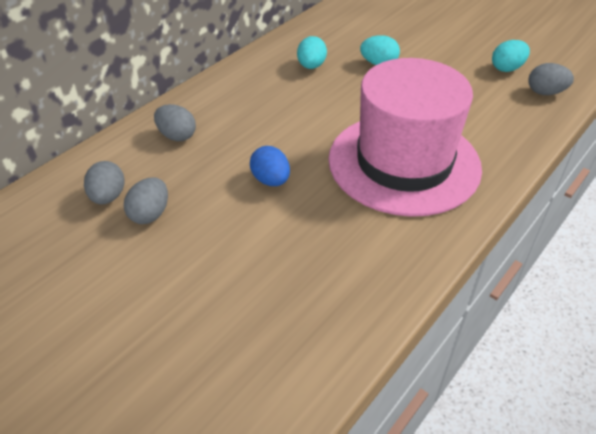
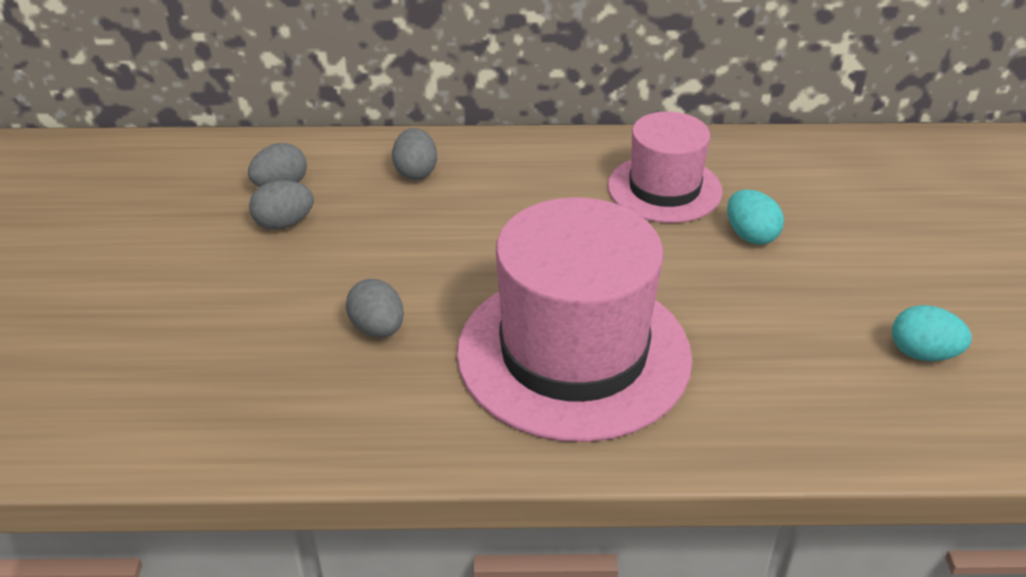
camera: 50 degrees right, 5 degrees down
(271, 180) = (420, 270): blue egg -> none
(311, 66) = (664, 189): turquoise egg -> pink hat
(545, 92) = (920, 419): grey egg -> grey egg (378, 329)

